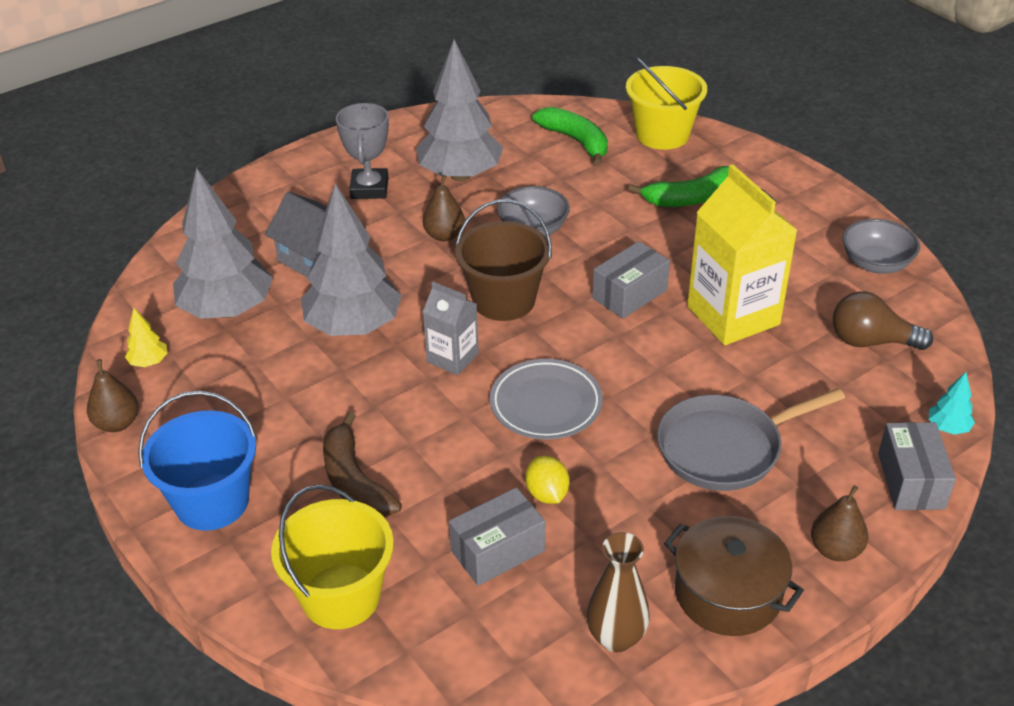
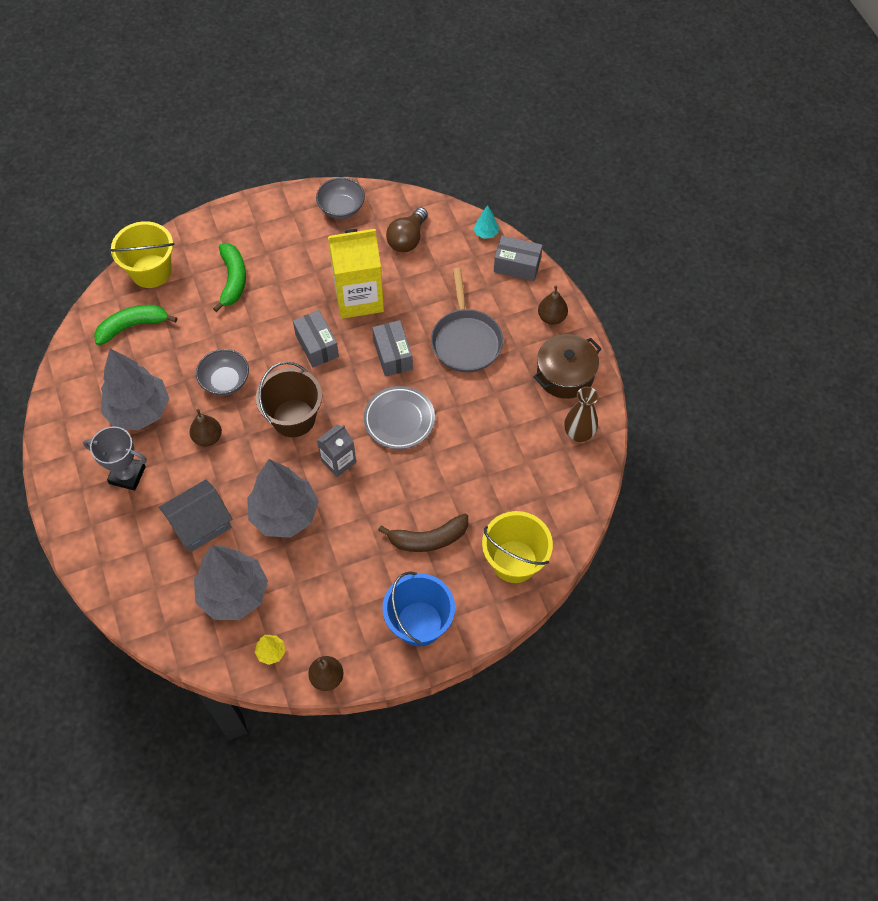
camera: 75 degrees left, 20 degrees up
(497, 551) = (505, 474): grey box -> grey box (393, 355)
(547, 494) = (471, 439): yellow lemon -> none

